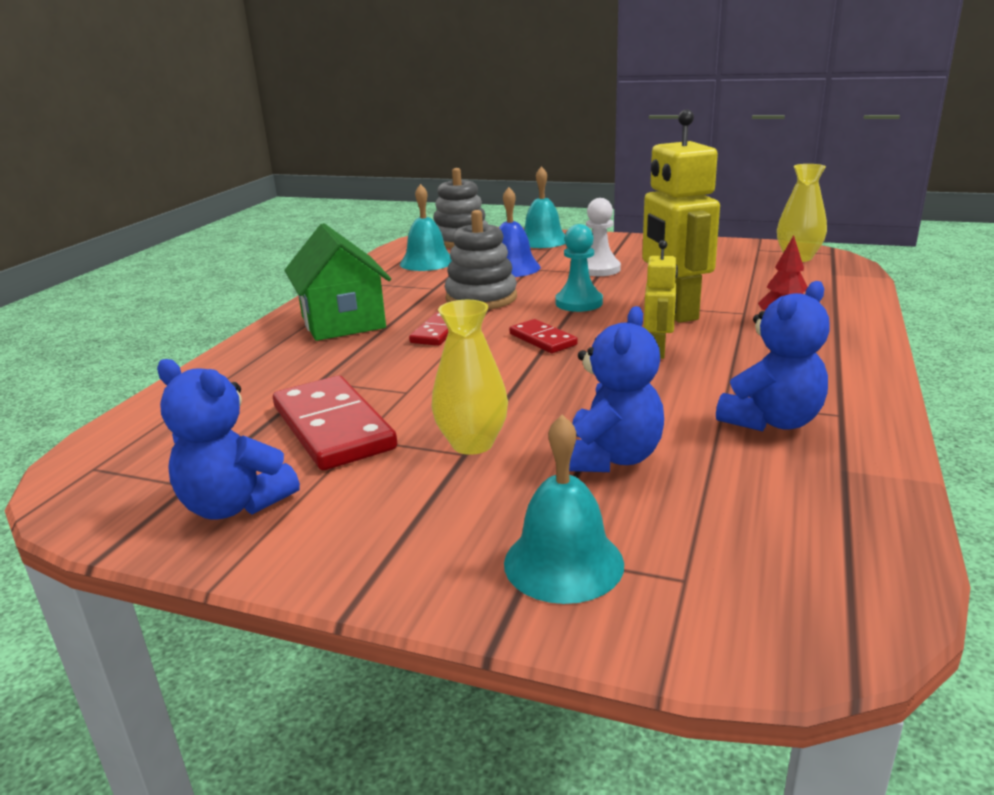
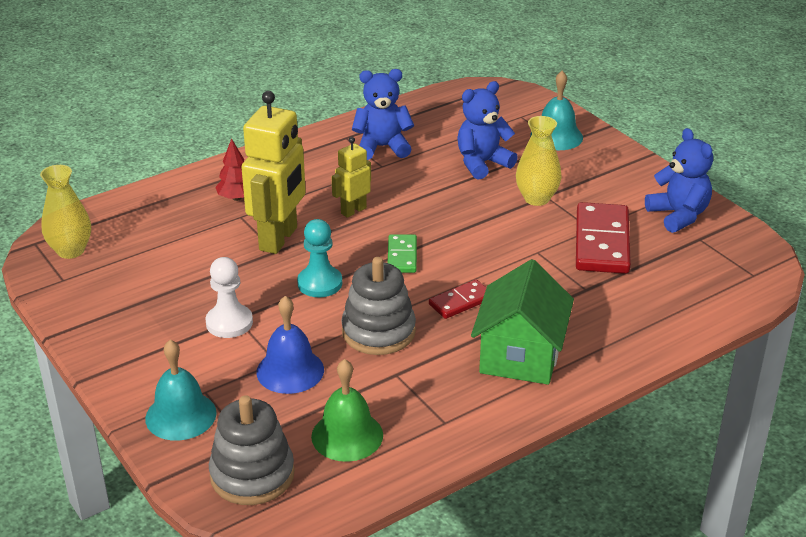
camera: 145 degrees left, 10 degrees up
(427, 262) = (347, 435): turquoise bell -> green bell
(543, 339) = (402, 256): red domino -> green domino

